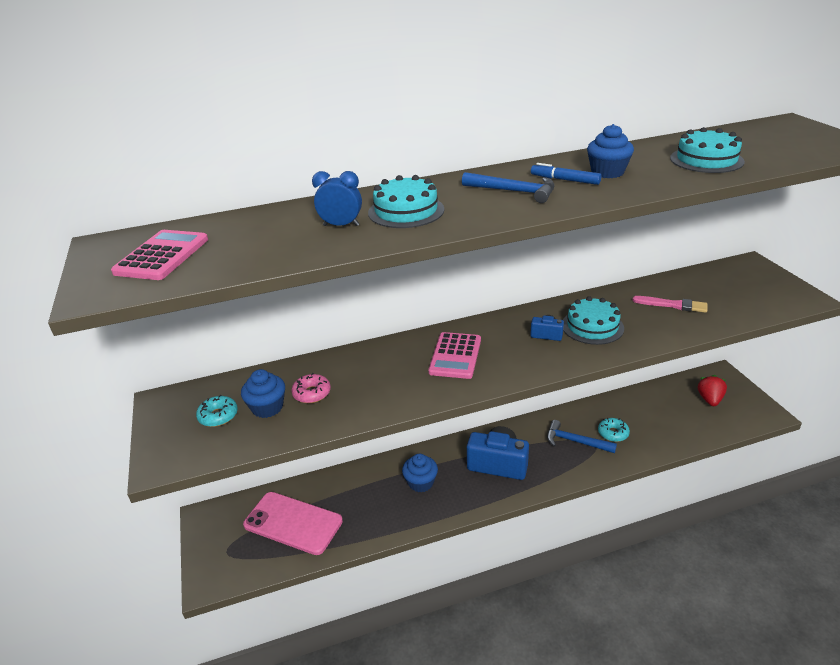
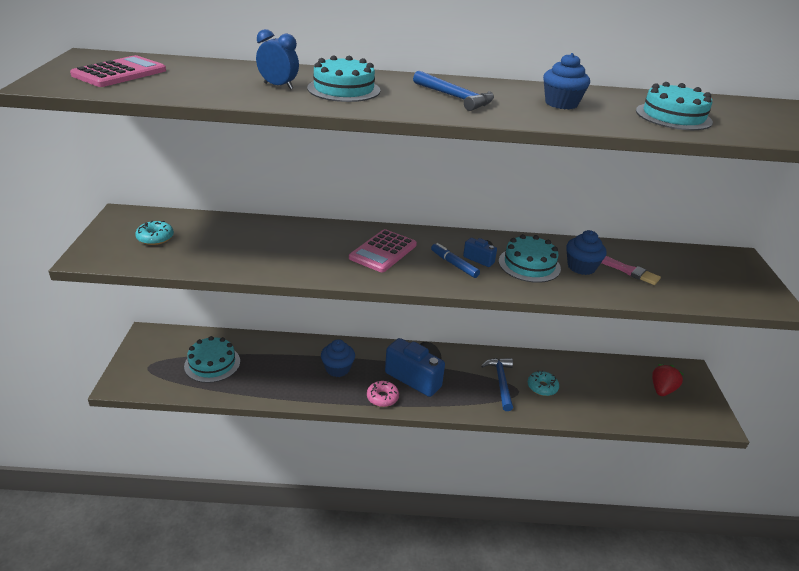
camera: 15 degrees right, 0 degrees up
(267, 407) = (197, 243): blue cupcake -> blue cupcake (581, 267)
(293, 523) = (212, 363): pink phone -> turquoise cake
(312, 393) = (240, 244): pink donut -> pink donut (382, 397)
(565, 180) = (513, 100): blue marker -> blue marker (454, 264)
(575, 441) = (500, 382): blue hammer -> blue hammer turned 45 degrees clockwise

